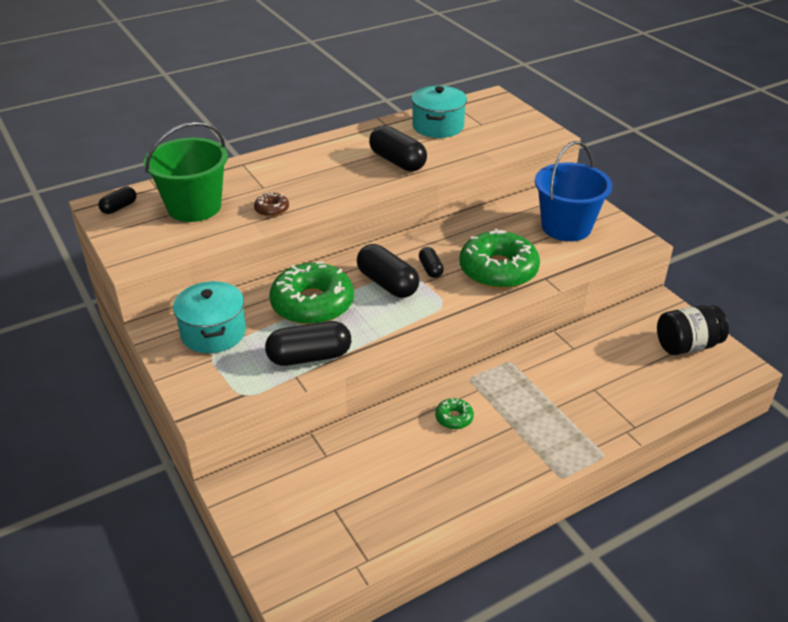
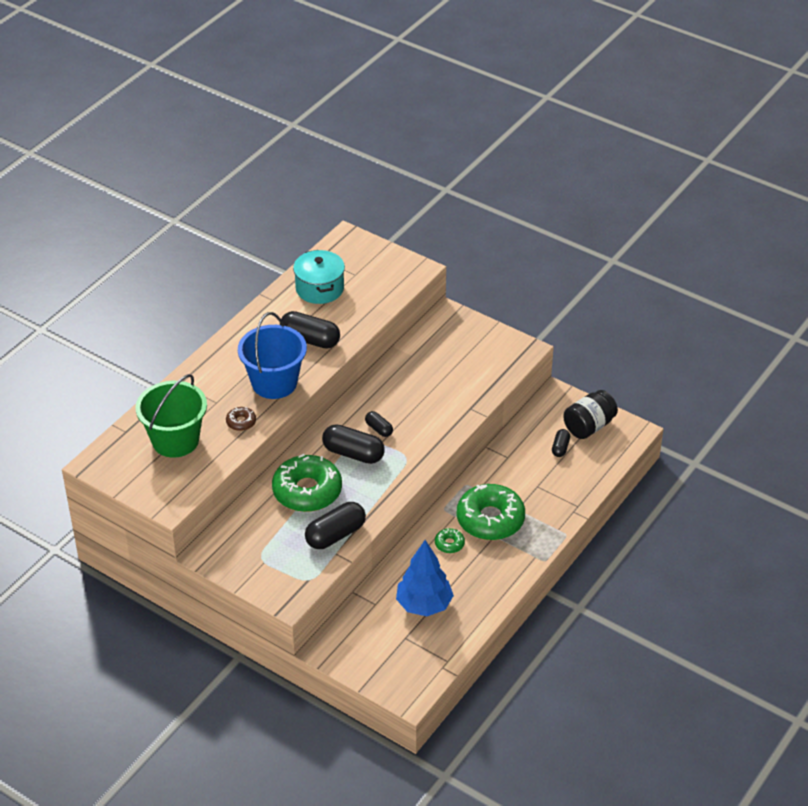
camera: 25 degrees left, 5 degrees up
(119, 207) = (112, 461): black capsule -> black capsule (560, 448)
(213, 332) = (248, 541): turquoise pot -> none
(381, 477) = (424, 605): none -> blue tree
(498, 270) = (431, 413): green donut -> green donut (490, 519)
(566, 227) = (463, 353): blue bucket -> blue bucket (274, 383)

